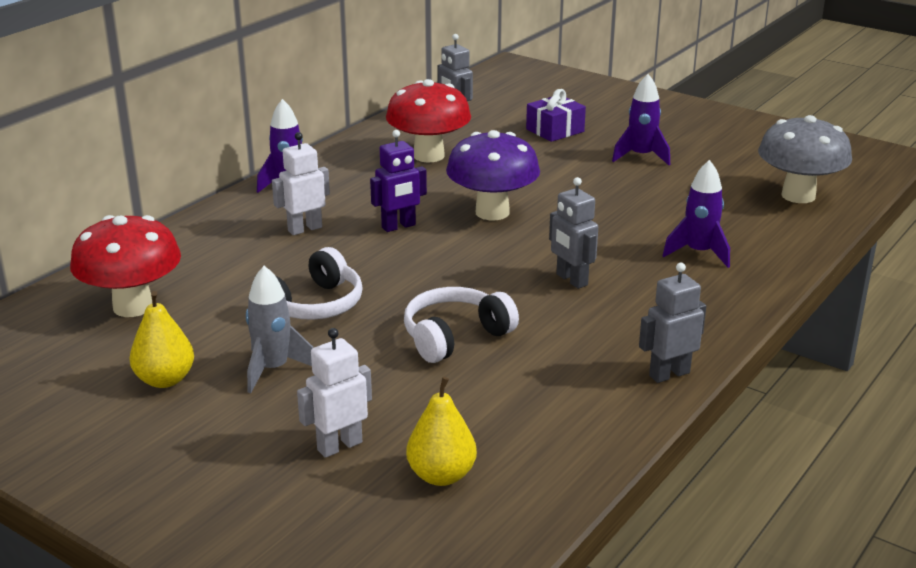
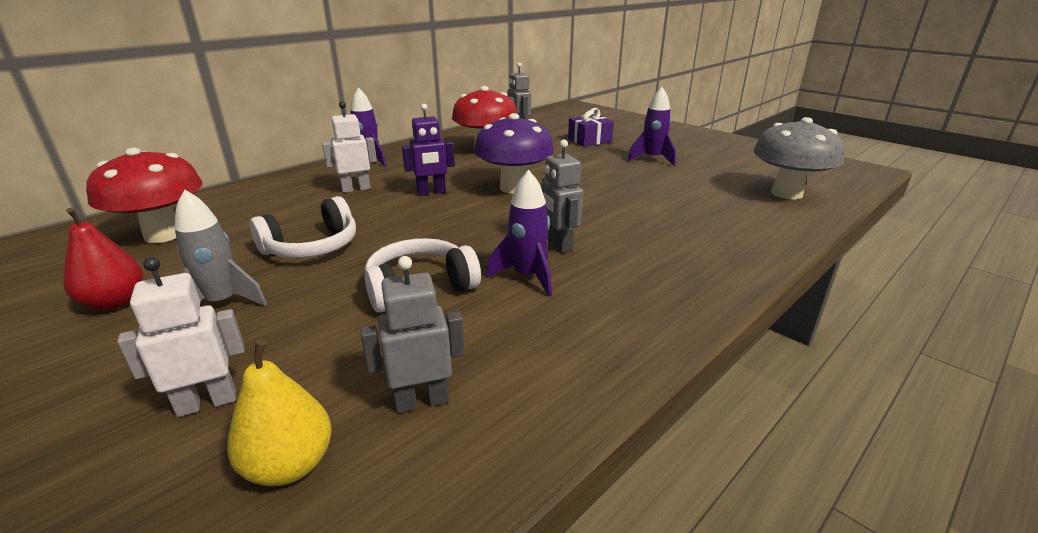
camera: 10 degrees right, 0 degrees up
(165, 380) = (115, 303): yellow pear -> red pear
(669, 374) = (629, 353): grey robot -> grey robot (422, 401)
(699, 253) = (687, 231): purple rocket -> purple rocket (527, 276)

